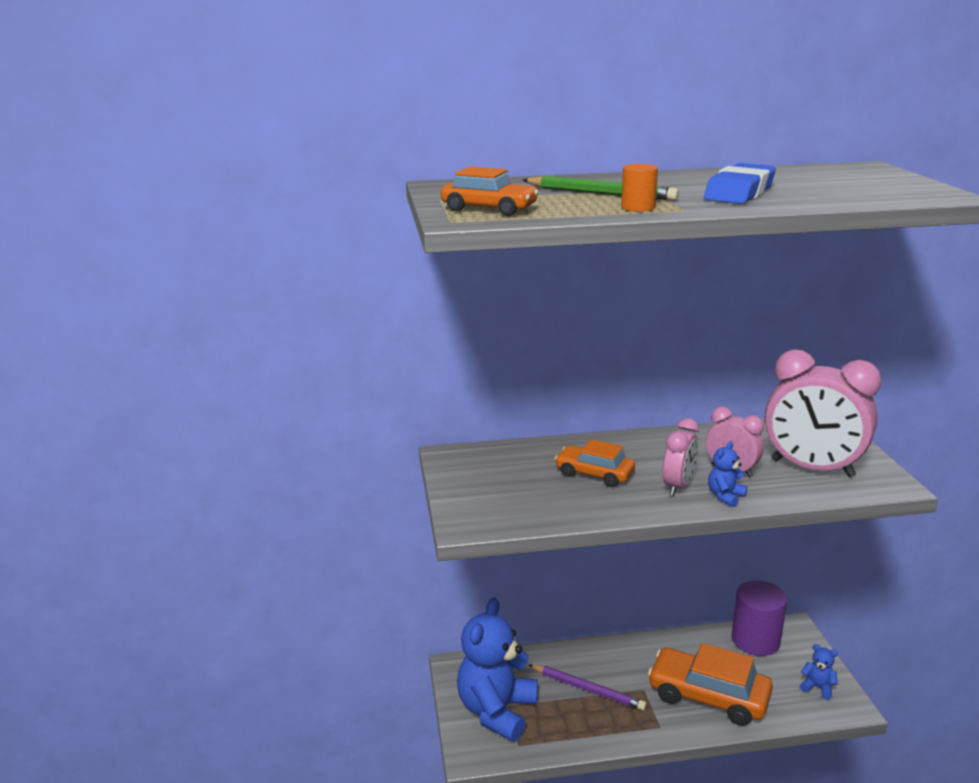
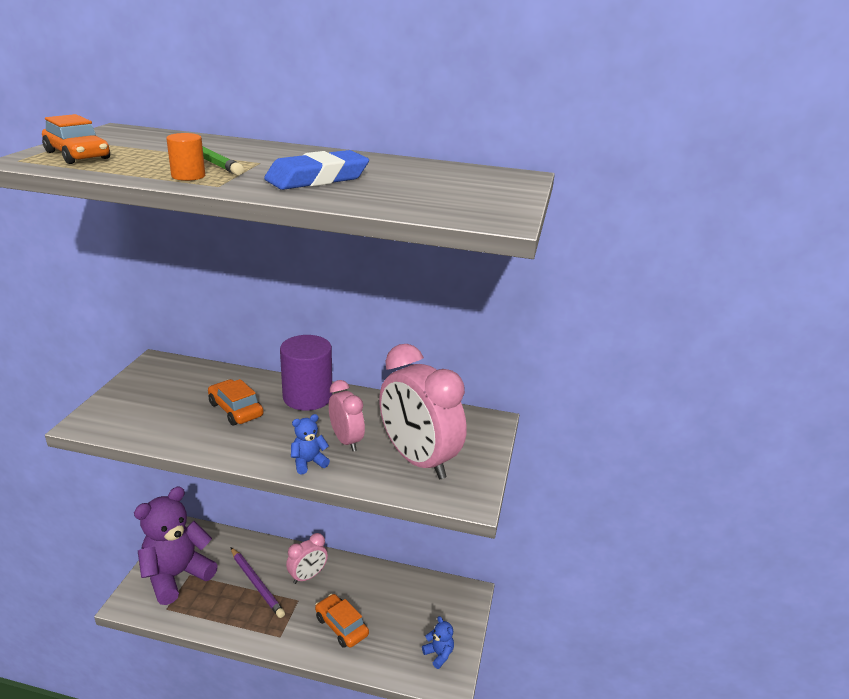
camera: 20 degrees right, 5 degrees up
(496, 711) = (176, 575): blue teddy bear -> purple teddy bear
(678, 486) = (284, 441): pink clock -> pink clock (307, 576)
(708, 696) = (341, 626): orange car -> orange car, size x0.59
(755, 640) = (426, 592): purple cylinder -> purple cylinder (307, 397)

